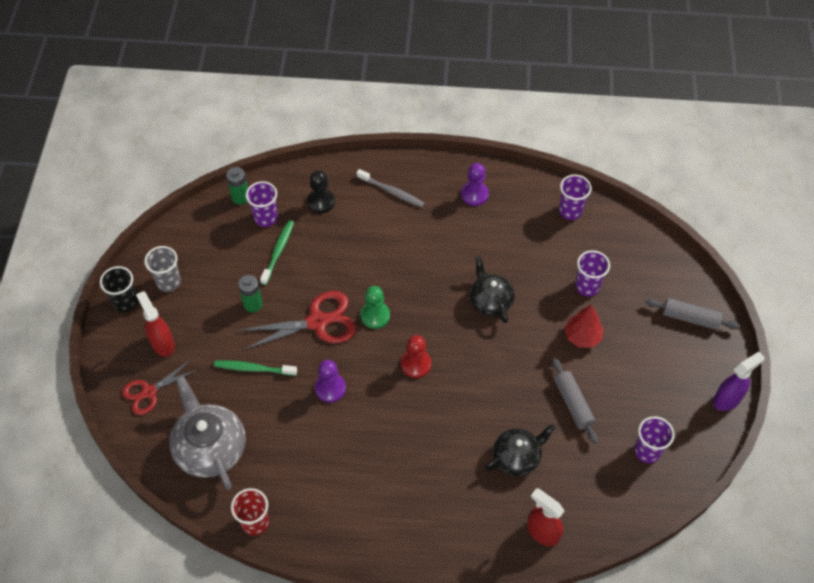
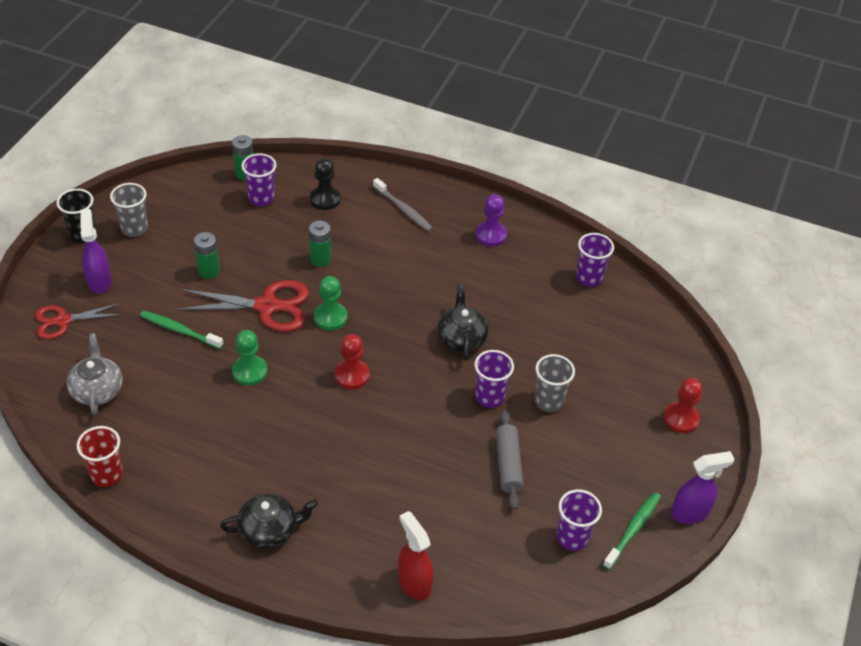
camera: 15 degrees right, 10 degrees down
(162, 343) = (99, 281): red spray bottle -> purple spray bottle
(210, 447) = (97, 390): grey teapot -> grey teapot, size x0.65
(278, 251) = (259, 231): green toothbrush -> green toothbrush (633, 529)
(330, 388) = (250, 371): purple pawn -> green pawn
(342, 263) = (320, 259): none -> green battery
(517, 457) = (420, 498): black teapot -> black teapot (269, 530)
(582, 336) = (548, 401): red tree -> grey cup
(587, 286) = (576, 355): purple cup -> purple cup (489, 397)
(690, 318) = (681, 418): grey rolling pin -> red pawn

